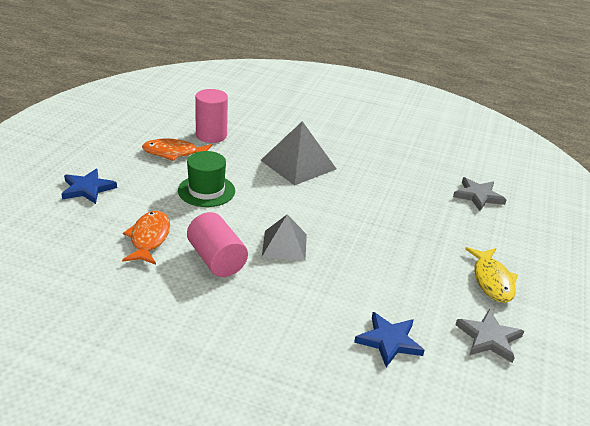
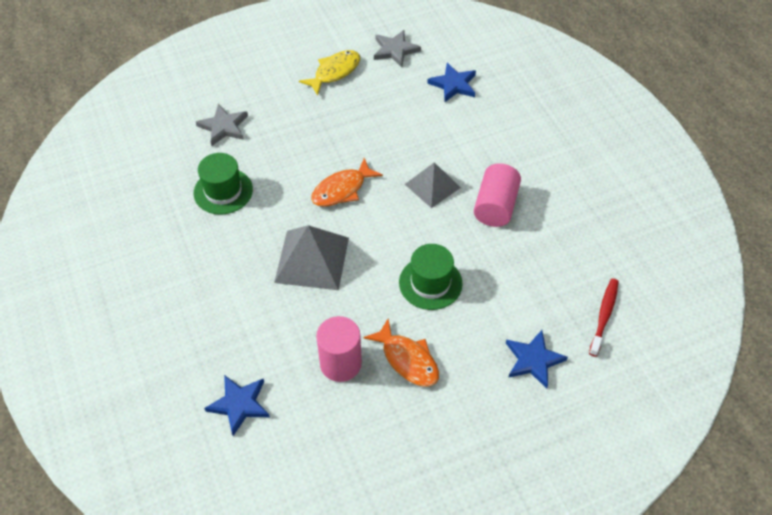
camera: 130 degrees left, 20 degrees up
(51, 236) = (604, 316): none -> red toothbrush
(149, 238) = (527, 260): orange fish -> orange fish (342, 189)
(241, 103) = (239, 404): none -> blue star
(407, 166) = (223, 191): none -> green hat

